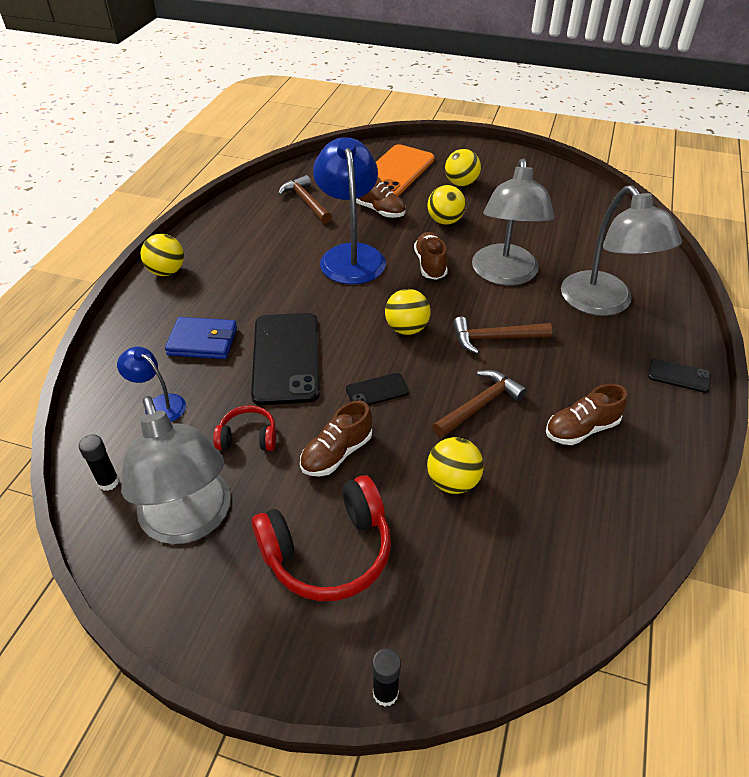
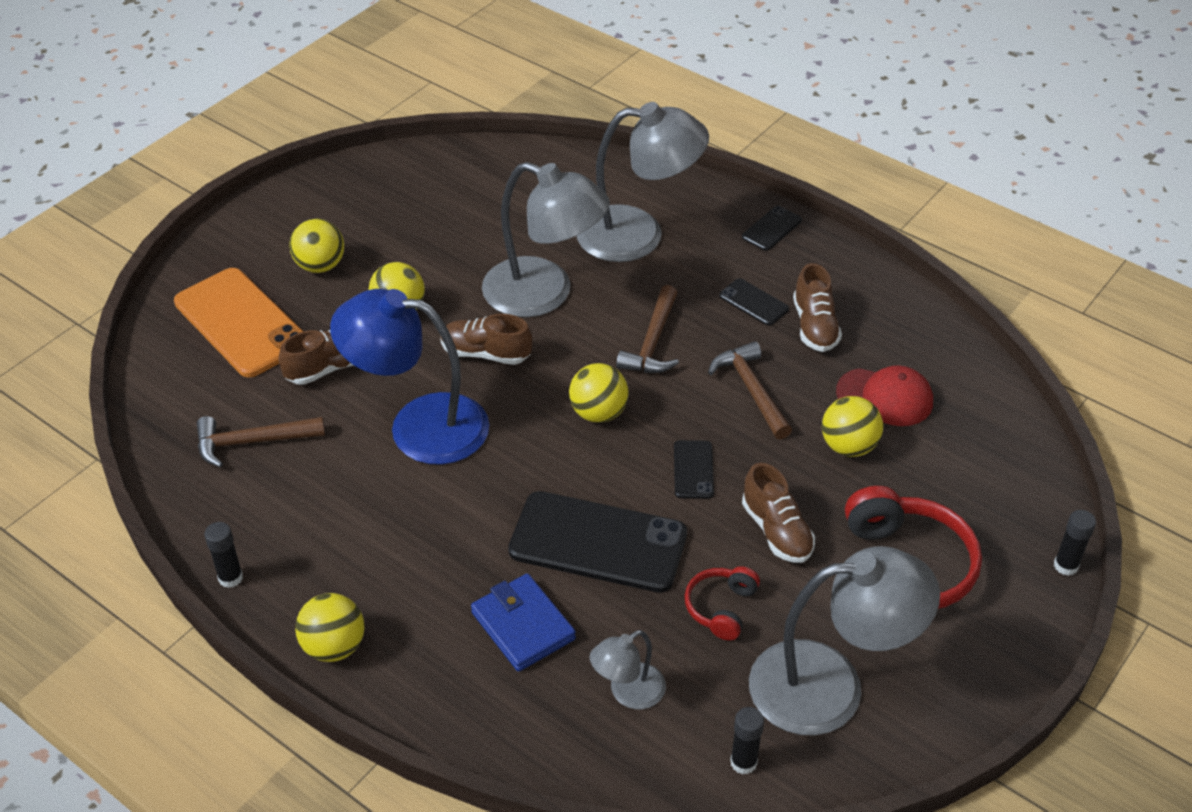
camera: 70 degrees left, 0 degrees up
(159, 405) = (628, 693): blue lamp -> grey lamp
(203, 341) = (523, 626): blue wallet -> blue wallet turned 60 degrees counterclockwise
(205, 223) = (230, 578): none -> black glue stick
(527, 496) = (885, 397): none -> red cap
(581, 384) = (753, 302): none -> black phone

